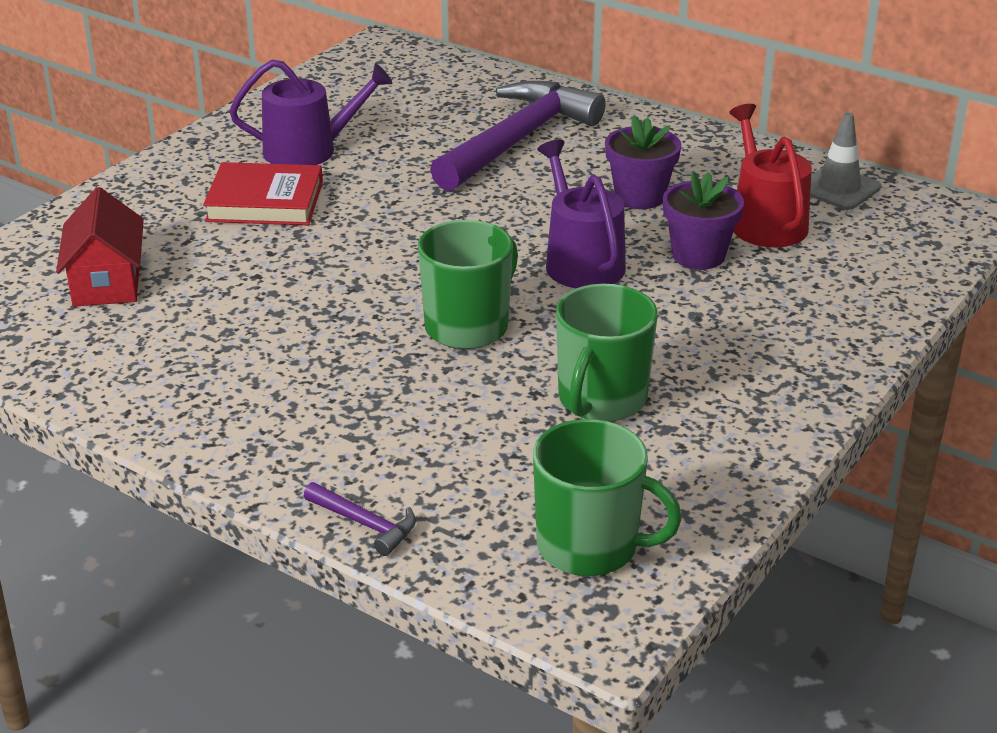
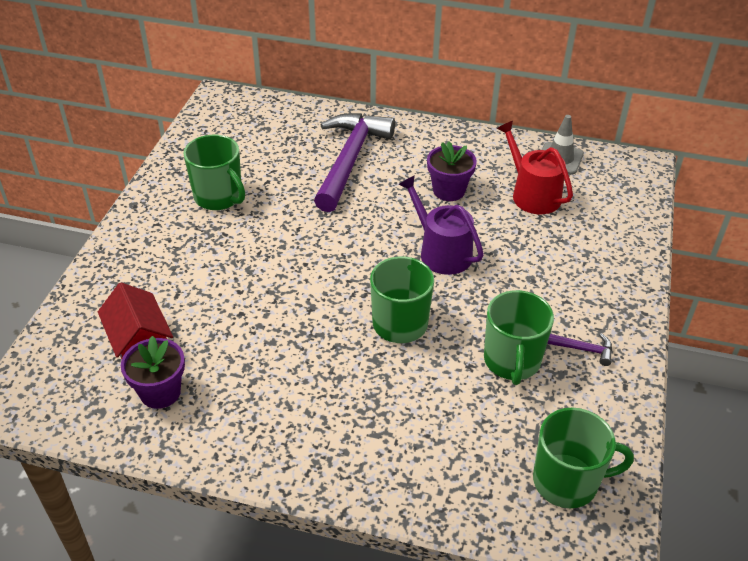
camera: 20 degrees left, 10 degrees up
(265, 202) = (212, 248): red book -> none
(309, 150) = (219, 197): purple watering can -> green mug
(365, 524) = (423, 505): purple hammer -> purple hammer (581, 349)
(698, 255) = (508, 230): purple flower pot -> purple flower pot (160, 392)

